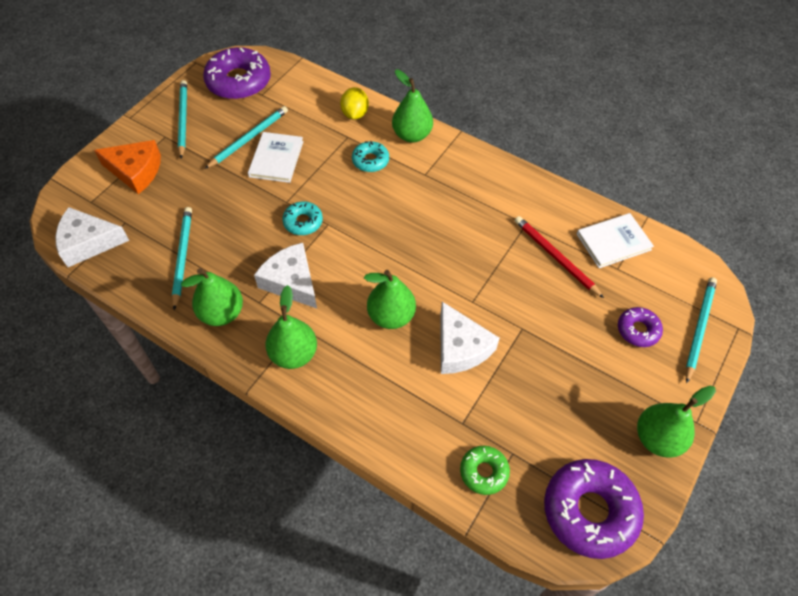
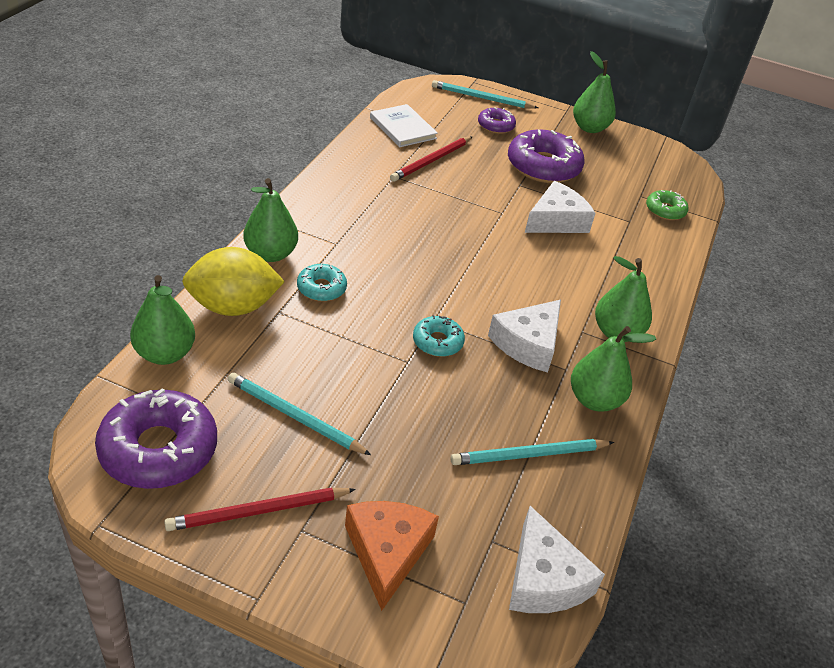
camera: 105 degrees left, 15 degrees down
(183, 120) = (259, 511): turquoise pencil -> red pencil
(276, 159) = (332, 380): white book -> none
(355, 114) = (233, 307): yellow lemon -> yellow lemon, size x1.65
(391, 316) = (541, 265): green pear -> green pear (165, 354)
(589, 511) = (664, 162): purple donut -> purple donut (543, 166)

